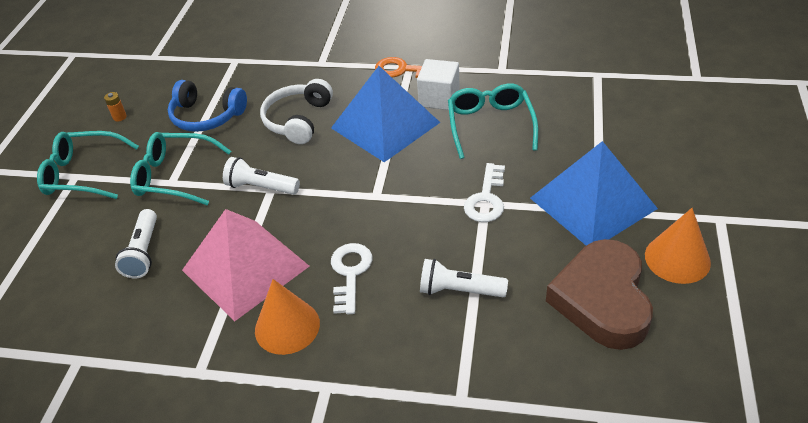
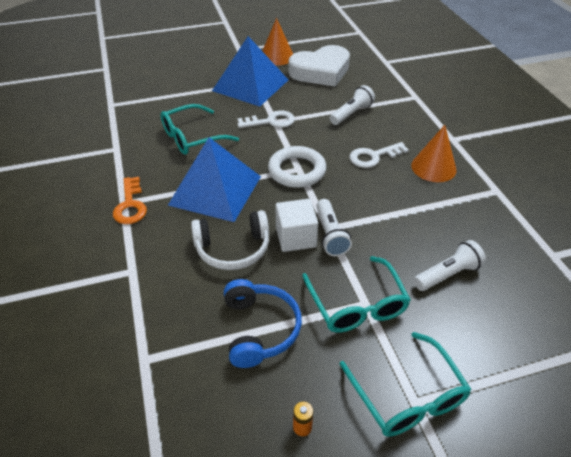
camera: 120 degrees left, 0 degrees up
(245, 268) = (410, 206): pink pyramid -> none
(373, 193) = (297, 171): none -> white ring
(439, 98) = (167, 171): white cube -> white cube (296, 237)
(459, 290) = (351, 113): white flashlight -> white flashlight turned 120 degrees counterclockwise
(602, 300) = (321, 71): brown heart -> white heart

